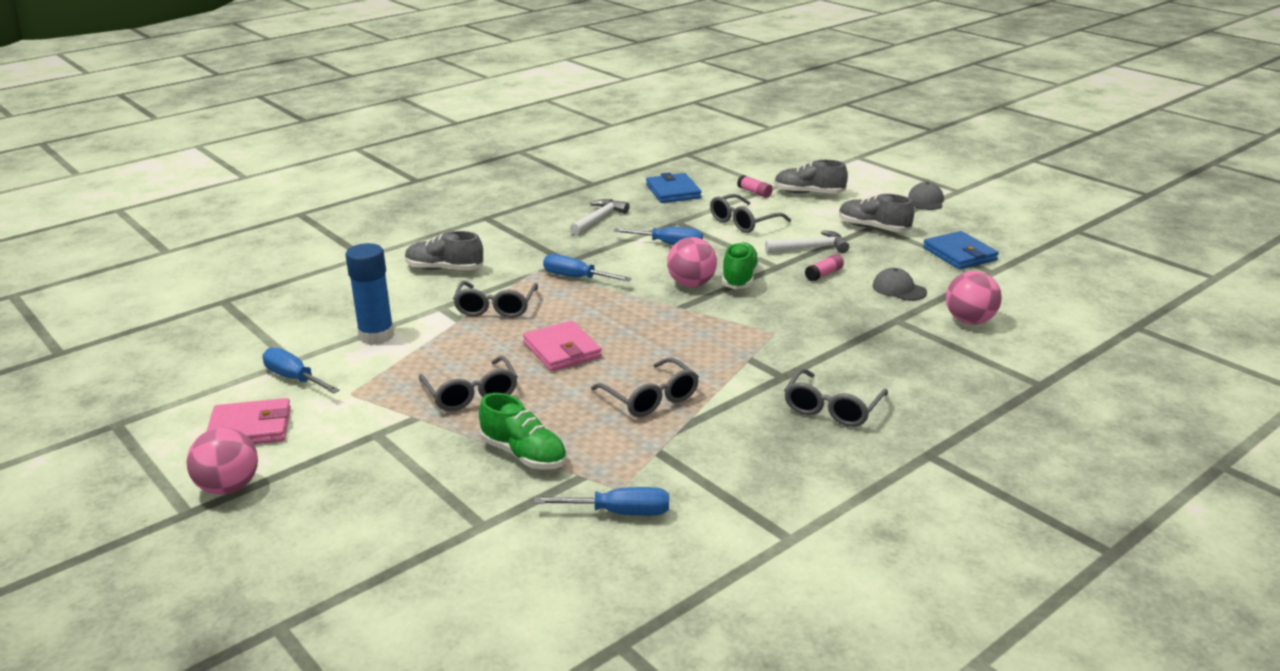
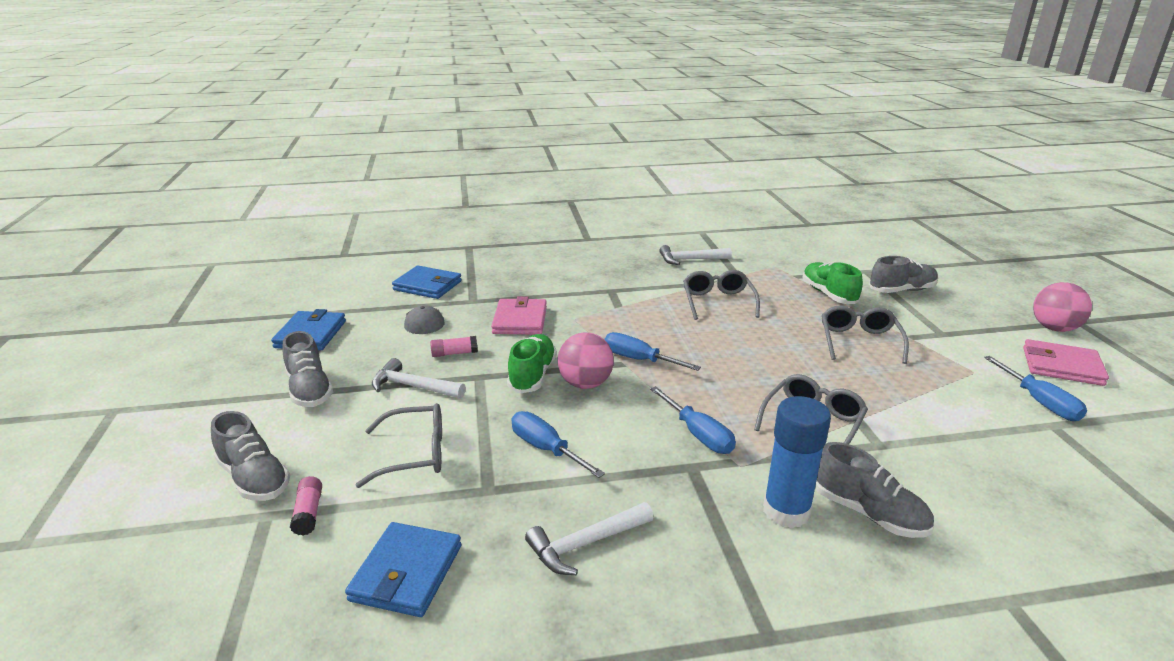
camera: 150 degrees left, 0 degrees up
(376, 336) = (958, 427): blue glue stick -> blue glue stick (786, 511)
(425, 496) = (901, 290): none -> grey shoe
(562, 350) = (764, 355): pink wallet -> pink wallet (520, 320)
(619, 513) = (782, 257): blue screwdriver -> blue screwdriver (639, 360)
(739, 278) = (532, 375): green shoe -> green shoe turned 150 degrees clockwise
(744, 460) = (690, 260): none -> white hammer
(832, 409) = (606, 267): grey glasses -> none
(926, 201) = (178, 408): grey cap -> none
(970, 321) = (427, 285): pink ball -> blue wallet

